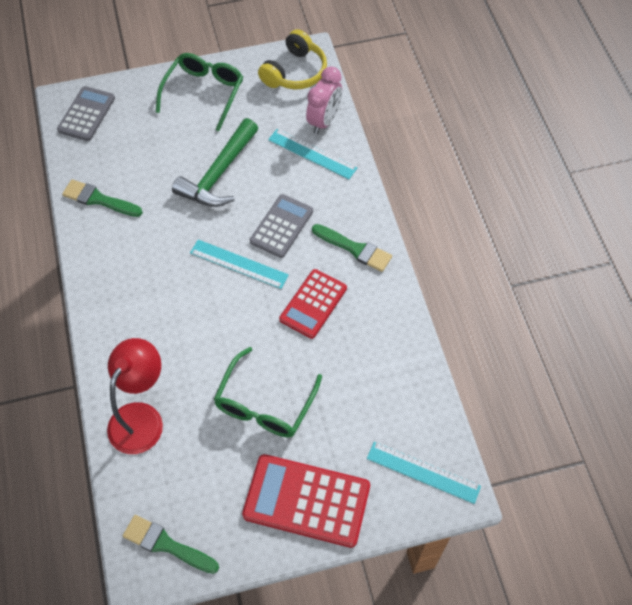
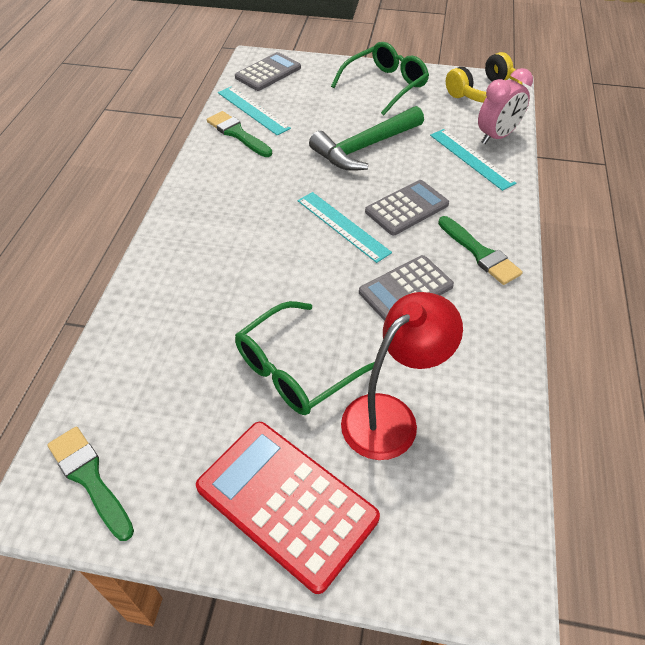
camera: 25 degrees right, 10 degrees down
(141, 417) = (153, 330): red lamp -> red lamp (391, 416)
(313, 304) = (406, 289): red calculator -> grey calculator
(423, 472) = (461, 535): turquoise ruler -> turquoise ruler (253, 110)

